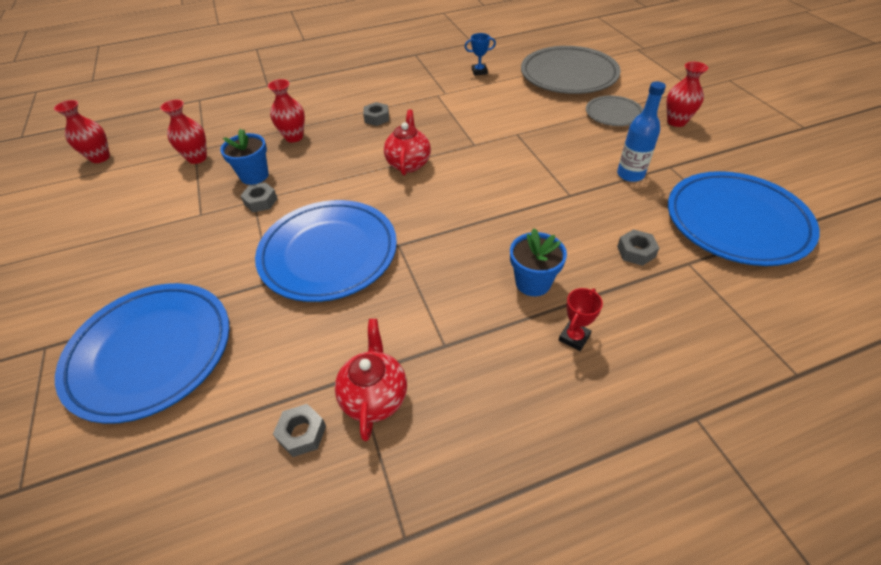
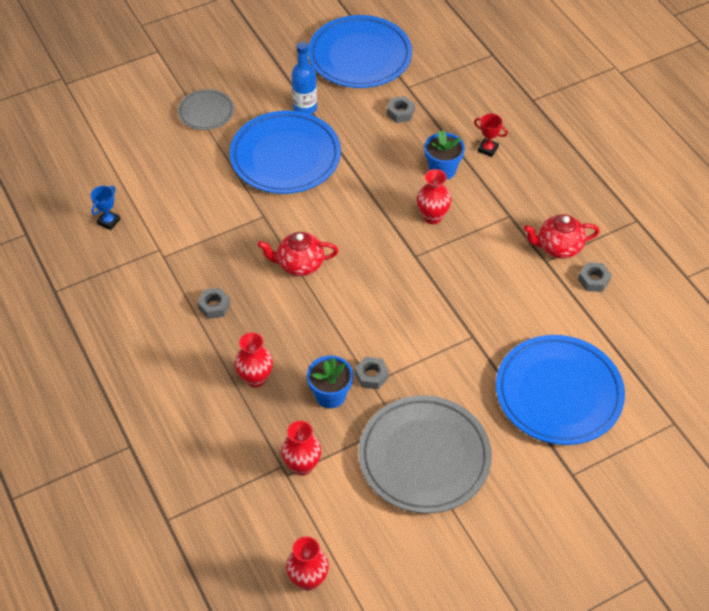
camera: 100 degrees left, 5 degrees up
(328, 254) = (434, 302): blue plate -> blue plate (285, 157)
(479, 71) = (108, 221): blue trophy -> blue trophy turned 45 degrees clockwise
(568, 75) = (124, 143): grey plate -> grey plate (424, 457)
(676, 121) = (220, 71): red vase -> red vase (432, 217)

